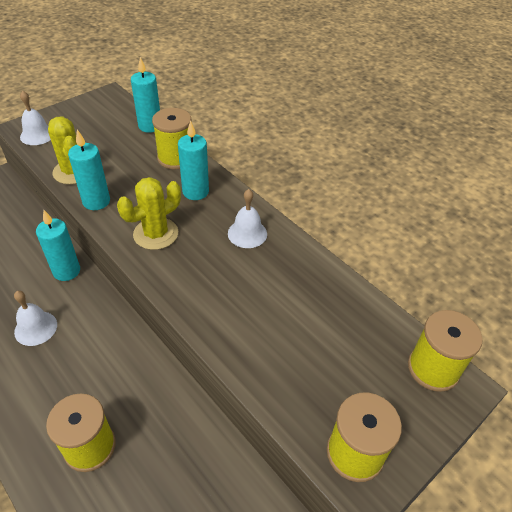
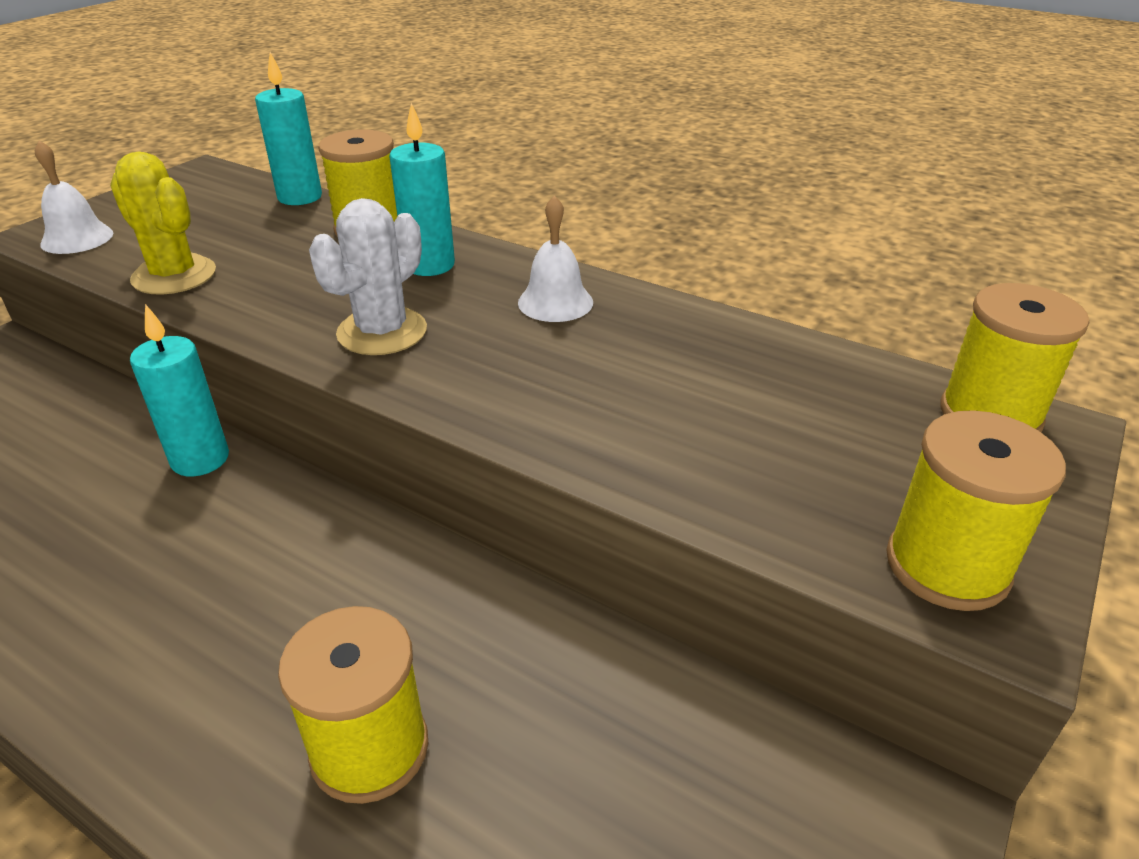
camera: 15 degrees left, 10 degrees down
(35, 328) = (164, 566): white bell -> none
(96, 201) = (240, 308): turquoise candle -> none
(156, 234) = (382, 332): yellow cactus -> white cactus

